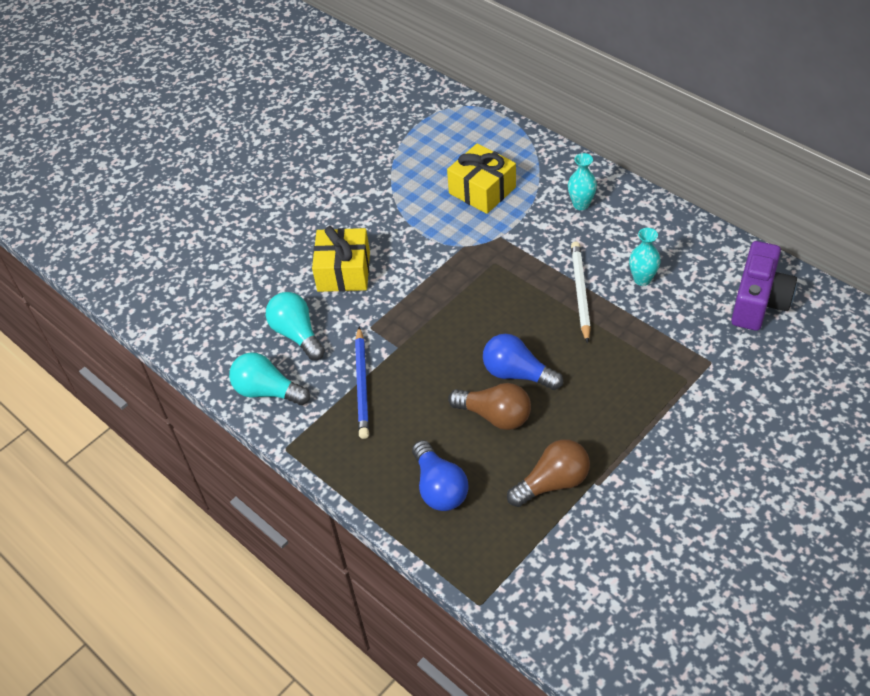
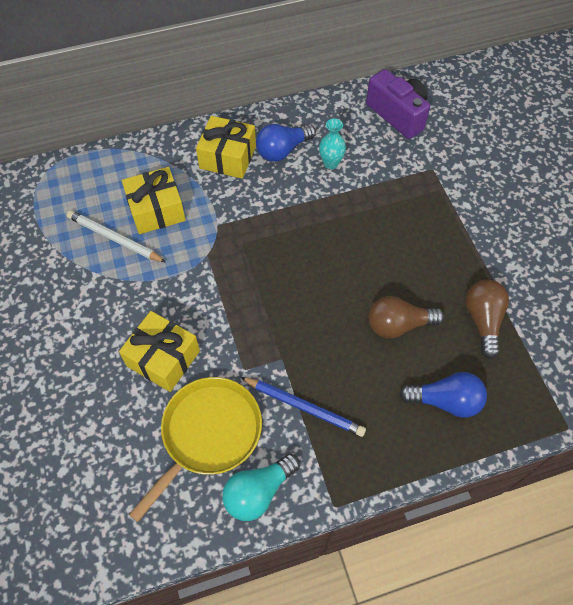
camera: 65 degrees left, 10 degrees up
(297, 334) = (208, 434): turquoise light bulb -> yellow pan
(495, 415) = (398, 325): brown light bulb -> brown light bulb turned 150 degrees counterclockwise
(517, 373) = (366, 288): blue light bulb -> blue light bulb (282, 150)
(580, 292) = (315, 206): white pencil -> white pencil (114, 238)
(581, 204) = (228, 157): turquoise vase -> yellow gift

